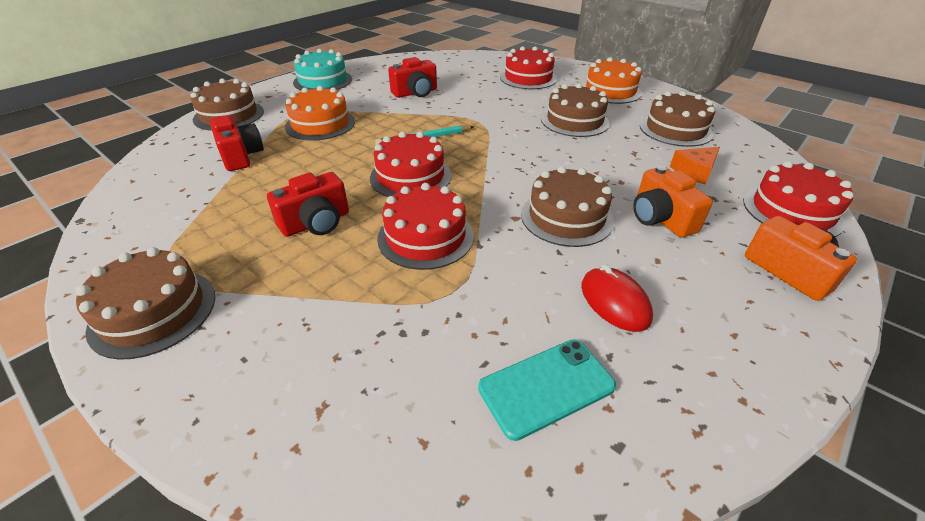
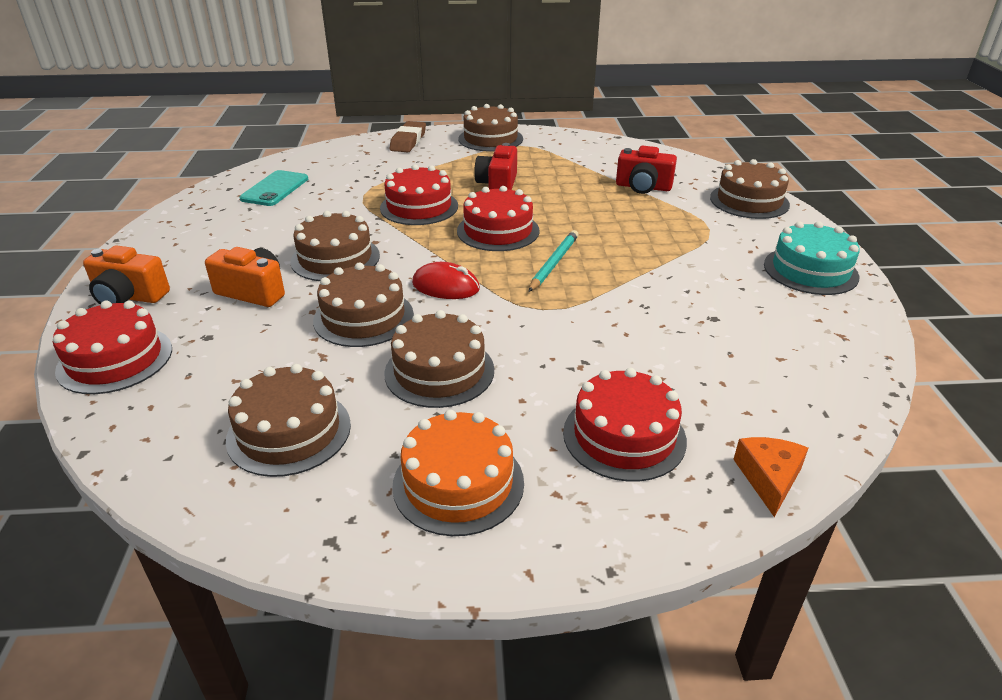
camera: 135 degrees right, 5 degrees down
(227, 395) = (408, 141): none -> brown eraser
(320, 124) = (666, 230): orange cake -> none
(415, 93) = (687, 311): red camera -> none
(588, 162) = (363, 317): none -> brown cake
(614, 302) = (260, 228): red mouse -> red mouse (446, 286)
(694, 171) = (236, 363): orange cheese -> orange cheese (769, 478)

